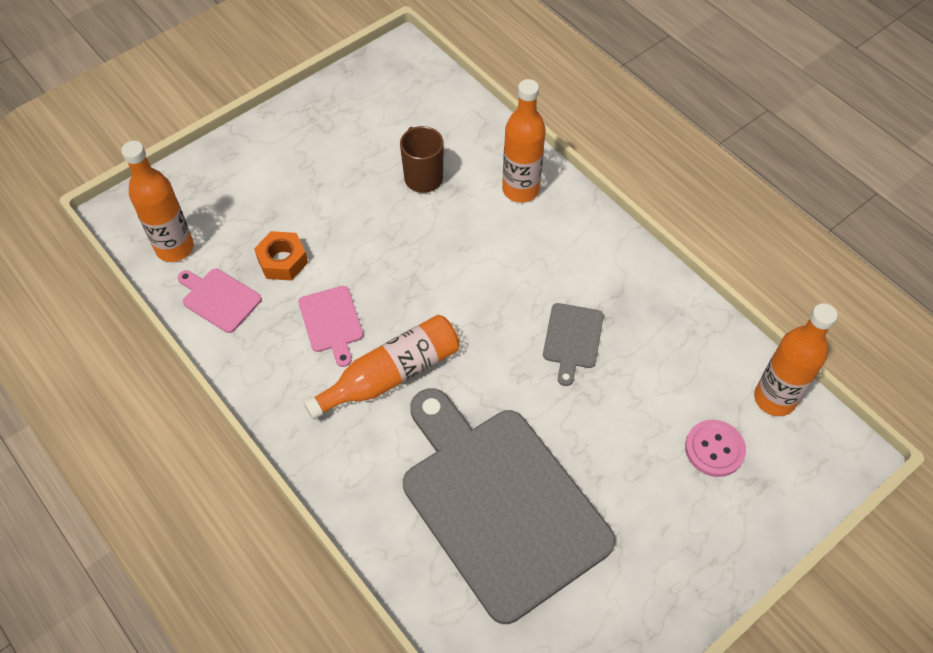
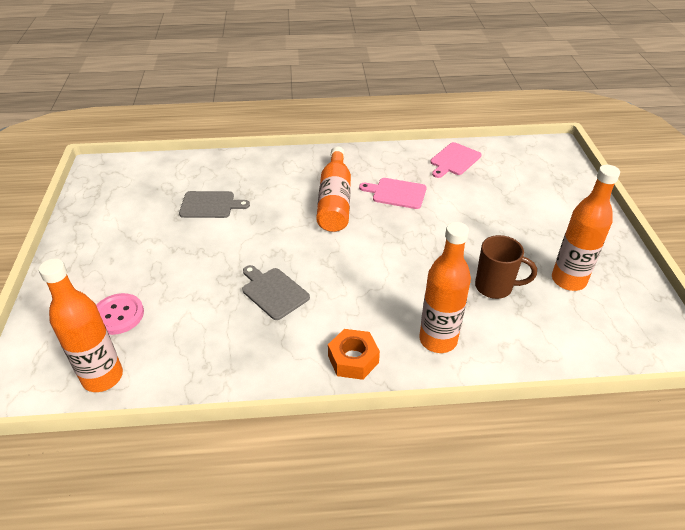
camera: 125 degrees right, 15 degrees down
(175, 248) = (509, 157): orange bottle -> orange bottle (568, 280)
(219, 299) = (454, 160): pink cutting board -> pink cutting board turned 150 degrees clockwise
(282, 261) = (464, 192): orange nut -> orange nut (353, 359)
(500, 503) = (210, 205): grey cutting board -> grey cutting board, size x0.40

